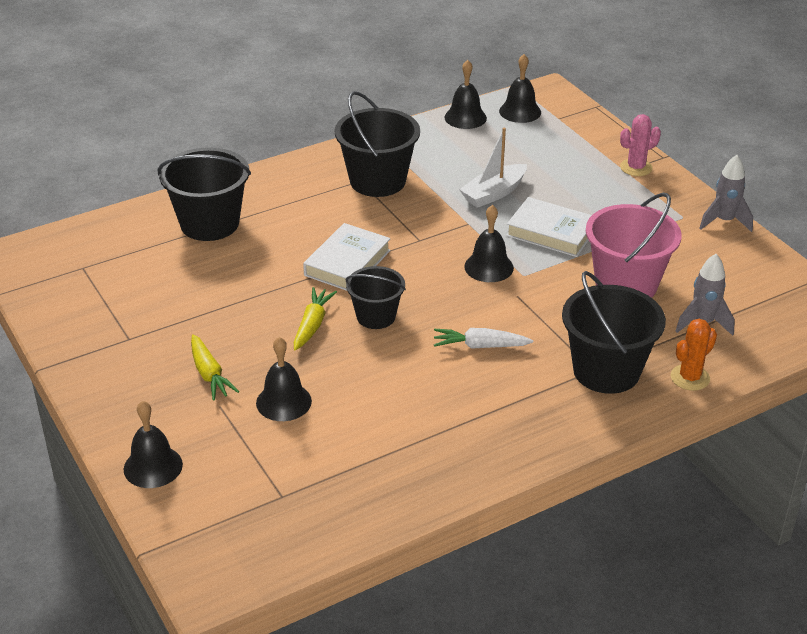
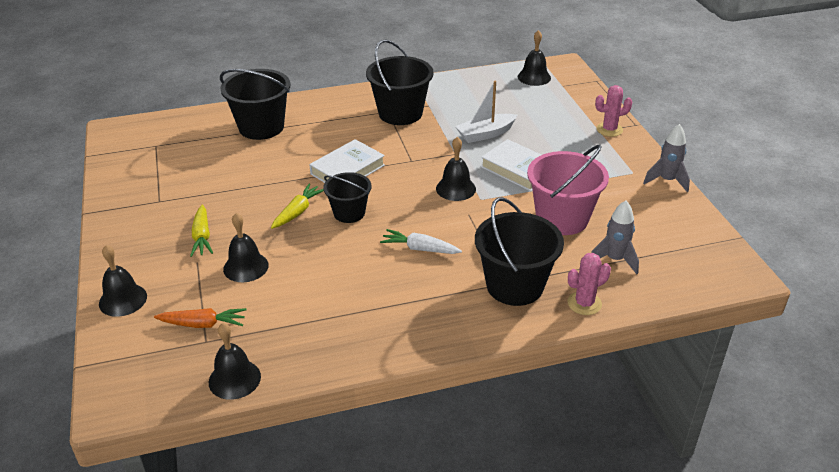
camera: 15 degrees right, 0 degrees up
(268, 477) = (203, 324): none -> orange carrot
(465, 117) = (489, 76): black bell -> black bell (234, 379)
(690, 378) = (584, 303): orange cactus -> pink cactus

